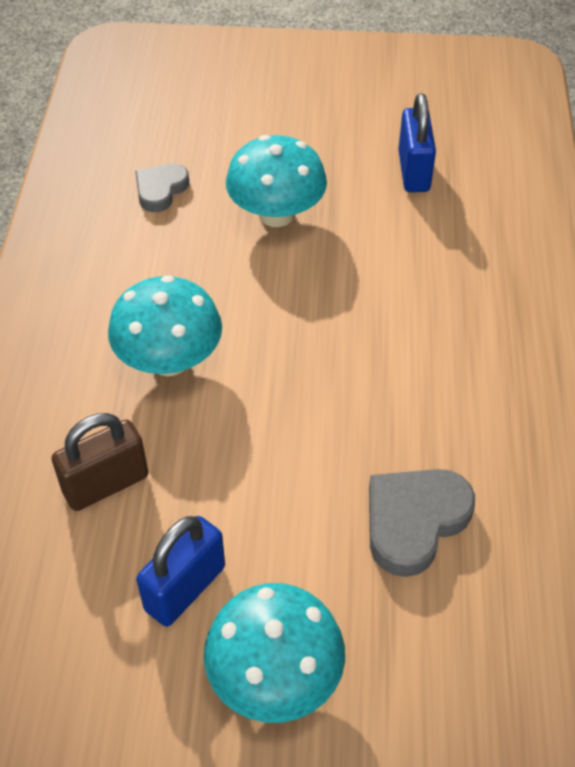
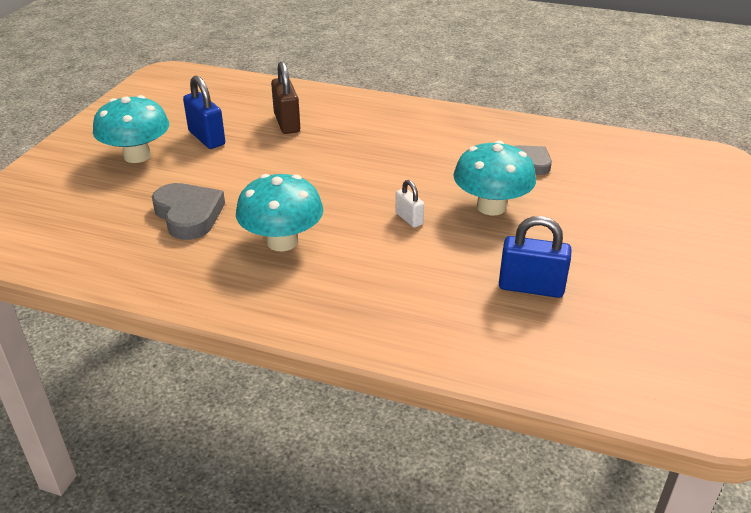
camera: 105 degrees right, 15 degrees down
(169, 360) = (365, 149): turquoise mushroom -> turquoise mushroom (282, 242)
(329, 282) = (409, 219): none -> white padlock

